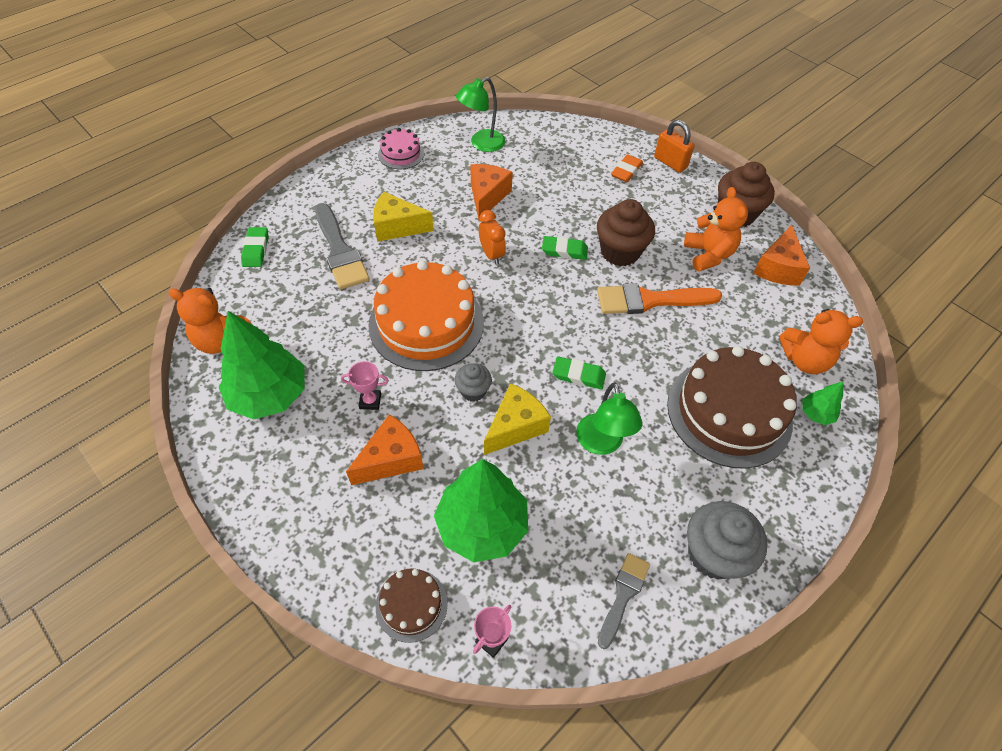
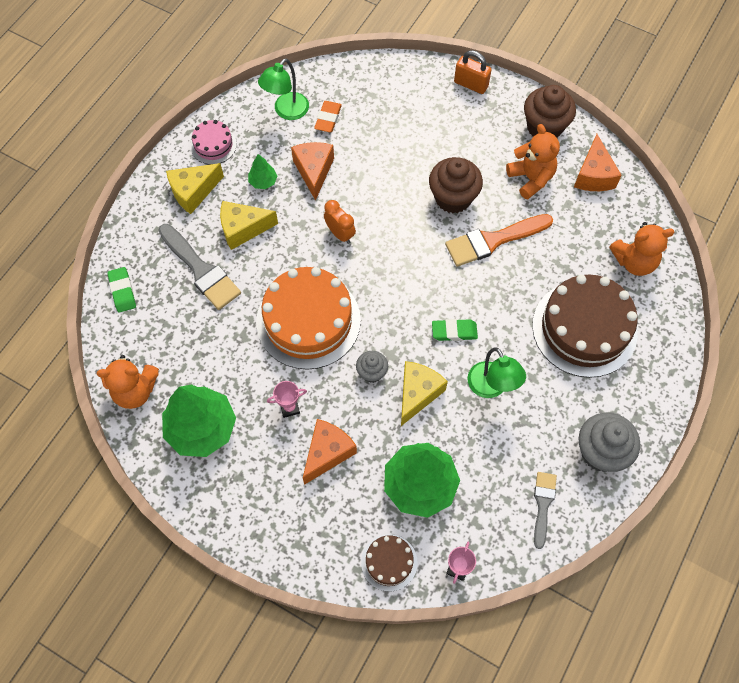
camera: 15 degrees left, 10 degrees up
(364, 186) = (193, 192): none -> yellow cheese
(564, 251) = (403, 211): green eraser -> none
(626, 171) = (433, 106): orange eraser -> orange eraser (328, 118)
(816, 414) = (653, 309): green tree -> green tree (263, 181)

